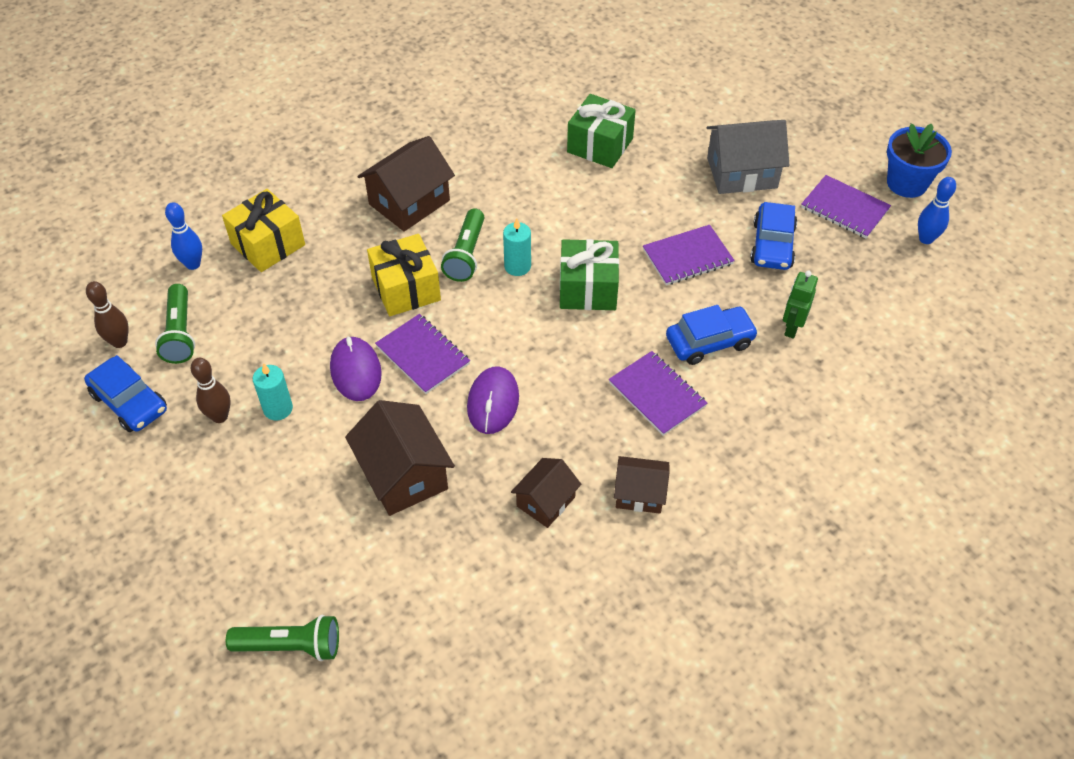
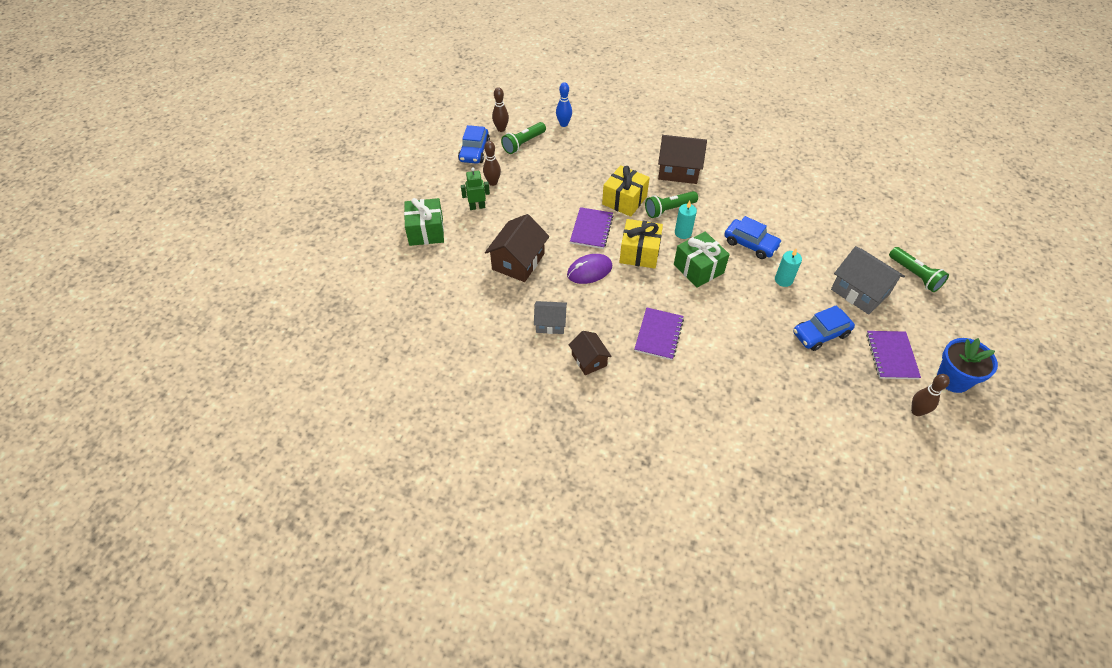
camera: 55 degrees right, 0 degrees up
(268, 244) = (600, 140): yellow gift -> yellow gift (639, 253)
(278, 409) = (514, 198): turquoise candle -> turquoise candle (783, 280)
(290, 646) = (400, 275): green flashlight -> green flashlight (914, 275)
(355, 371) = (559, 211): purple mouse -> none
(545, 501) = (550, 323): brown house -> grey house
(600, 145) = (804, 220): green gift -> green gift (426, 231)
(687, 257) = (767, 299): purple notebook -> none
(709, 341) = (718, 340): blue car -> blue car (750, 244)
(792, 328) = (768, 374): green robot -> green robot (477, 207)
(926, 239) = (916, 411): blue bowling pin -> brown bowling pin

